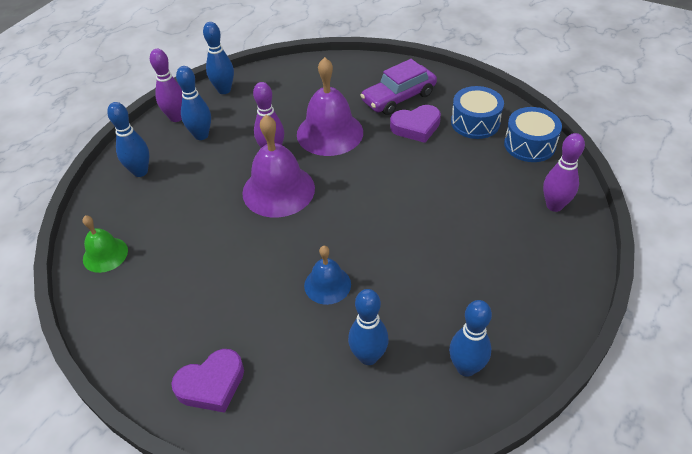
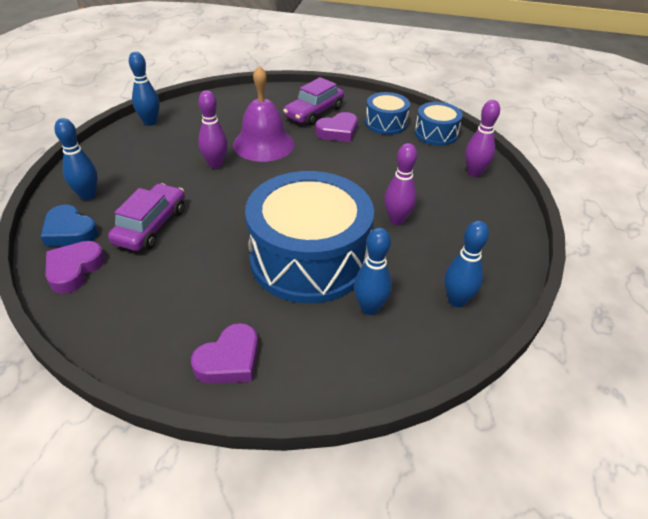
camera: 20 degrees left, 5 degrees down
(105, 254) = (74, 269): green bell -> purple heart
(113, 211) = (70, 231): none -> blue heart
(176, 117) = (109, 148): purple bowling pin -> purple bowling pin (397, 220)
(187, 217) = (151, 226): none -> purple car
(201, 135) = (140, 159): blue bowling pin -> none
(278, 190) = (233, 192): purple bell -> none
(327, 284) = (309, 259): blue bell -> blue drum

